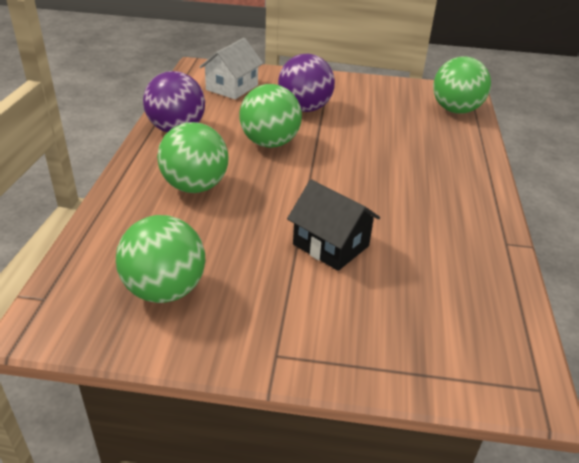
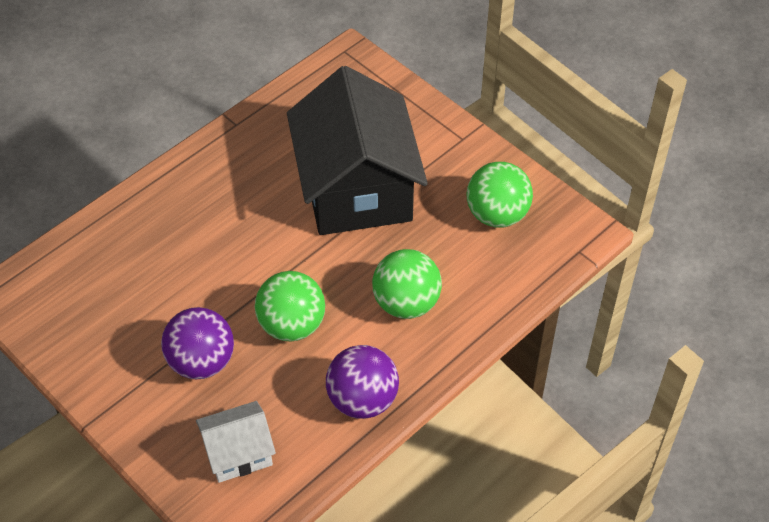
camera: 140 degrees left, 15 degrees up
(331, 245) = (356, 188): black house -> black house, size x2.14
(455, 110) = (57, 270): green ball -> none

